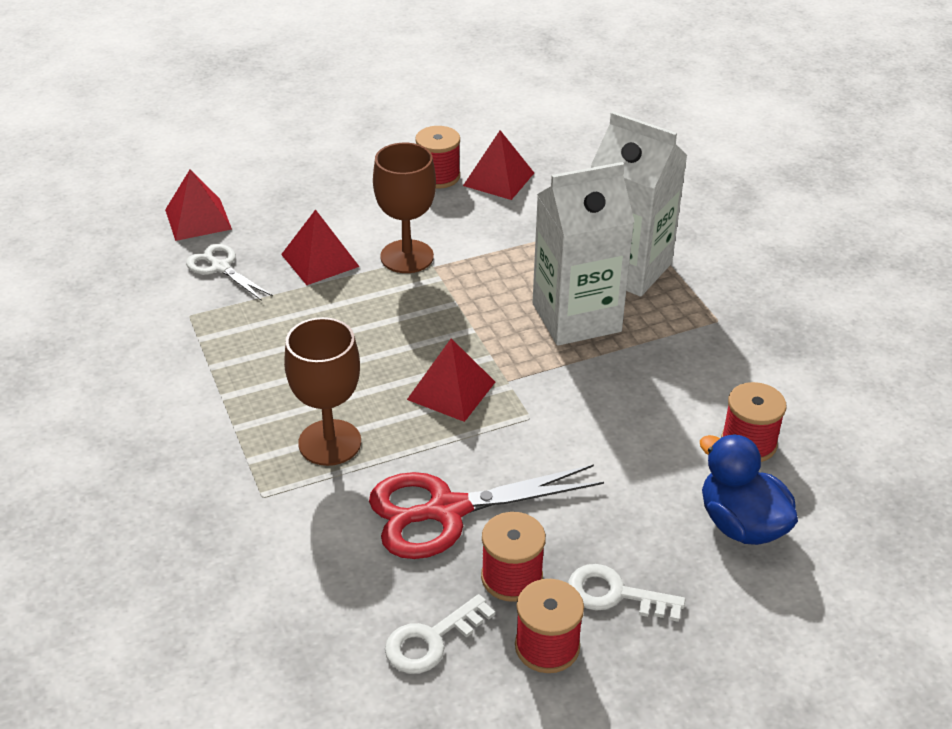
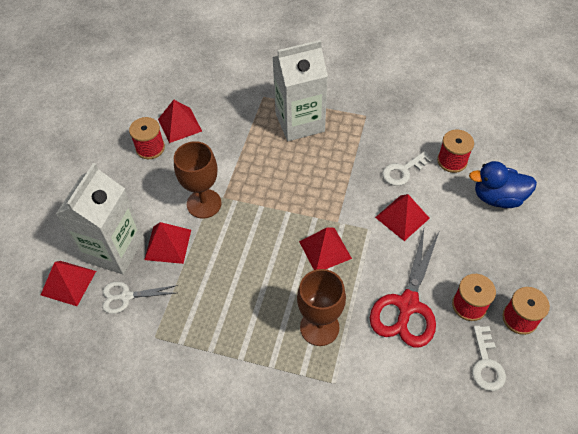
camera: 50 degrees left, 15 degrees up
(576, 317) = (317, 165): white carton -> white carton (114, 249)
(585, 438) = (402, 217): none -> red pyramid
(615, 594) = (506, 271): white key -> white key (403, 171)

